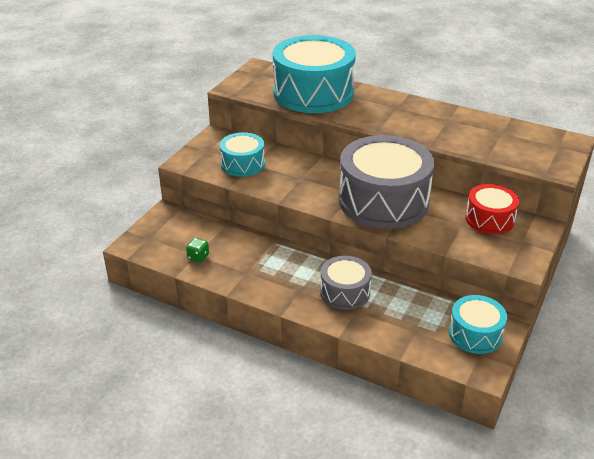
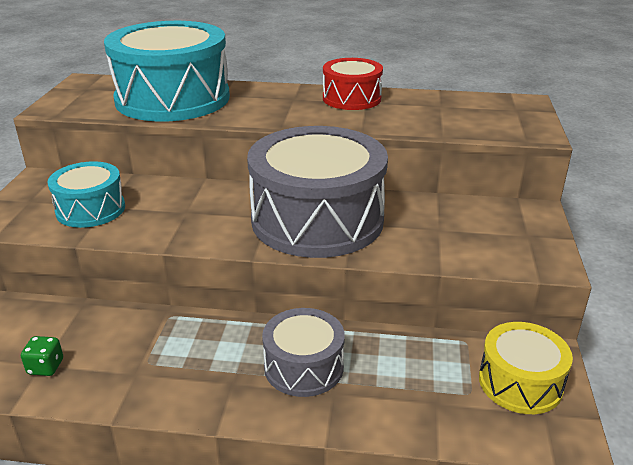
camera: 20 degrees left, 5 degrees down
(475, 334) = (520, 382): turquoise drum -> yellow drum
(489, 219) = (469, 215): red drum -> red drum (351, 98)

